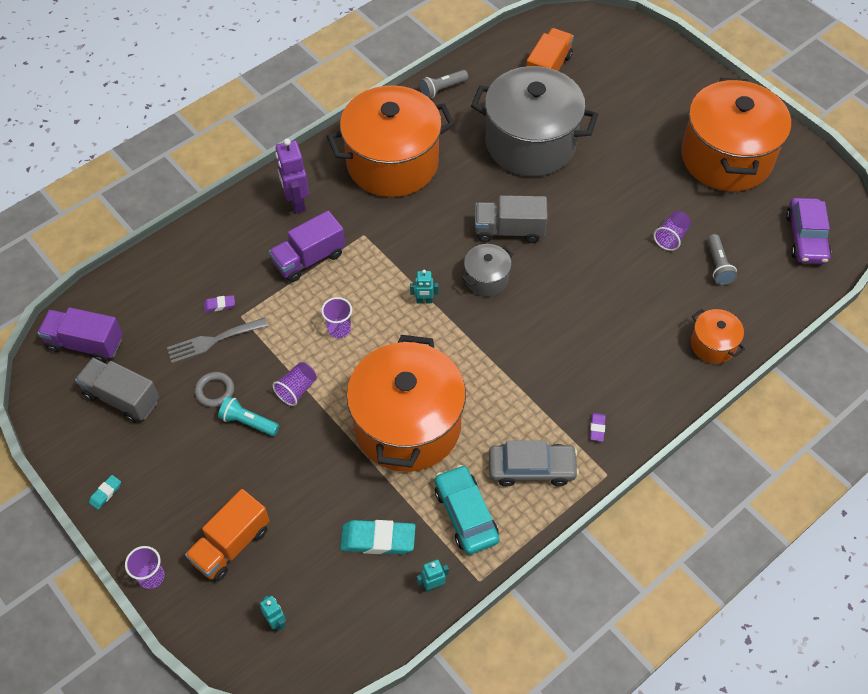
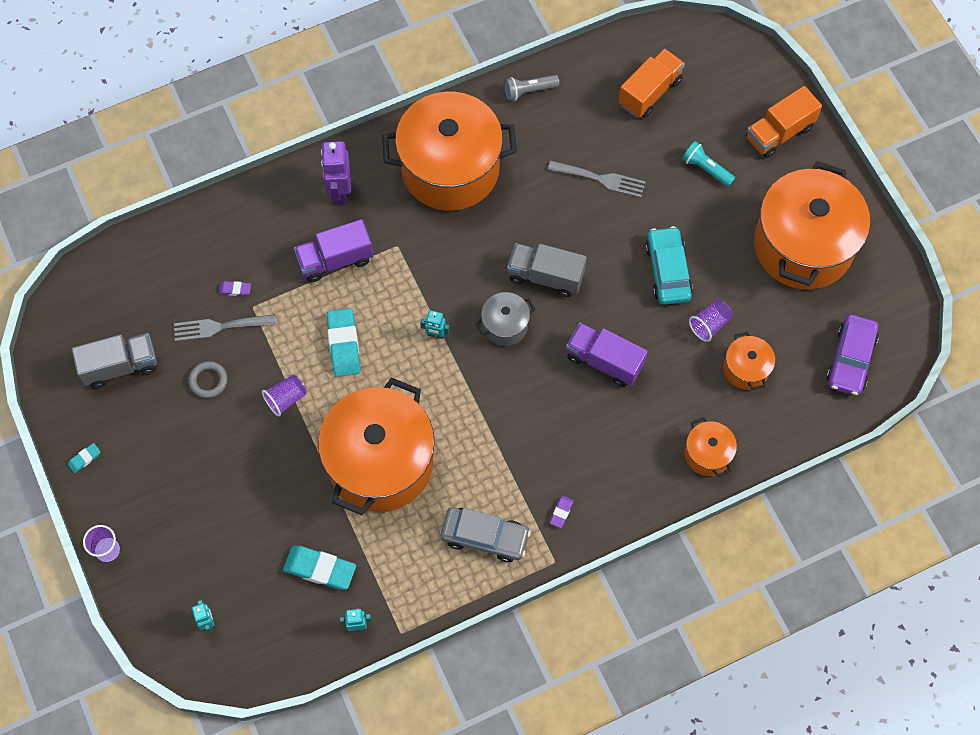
camera: 15 degrees right, 10 degrees up
(85, 344) = (99, 300): purple truck -> purple truck (604, 361)
(122, 398) = (120, 366): grey truck -> grey truck turned 120 degrees clockwise
(231, 545) = (186, 539): orange truck -> orange truck (779, 133)
(248, 422) = (231, 421): turquoise flashlight -> turquoise flashlight (706, 168)
(339, 329) = (344, 344): purple cup -> turquoise eraser
(466, 514) = (408, 566): turquoise car -> turquoise car (668, 270)
(530, 143) = (601, 179): grey pot -> grey fork
(718, 266) = (746, 369): grey flashlight -> orange pot

